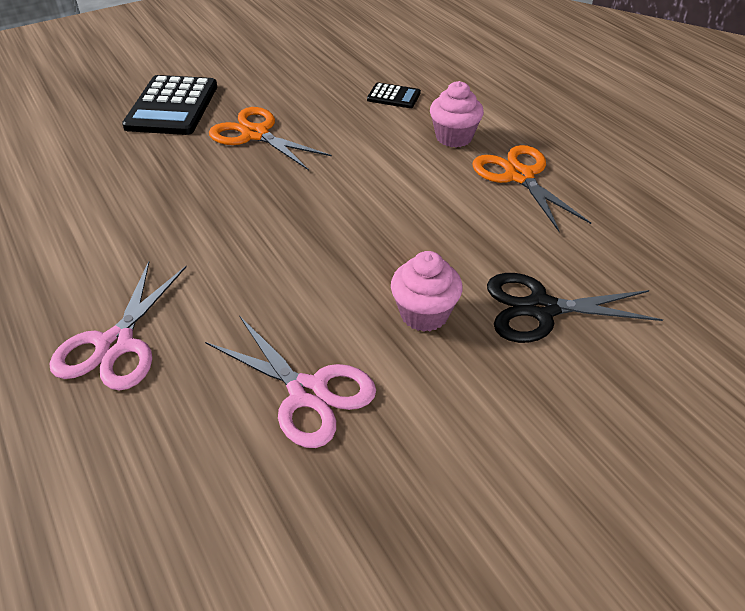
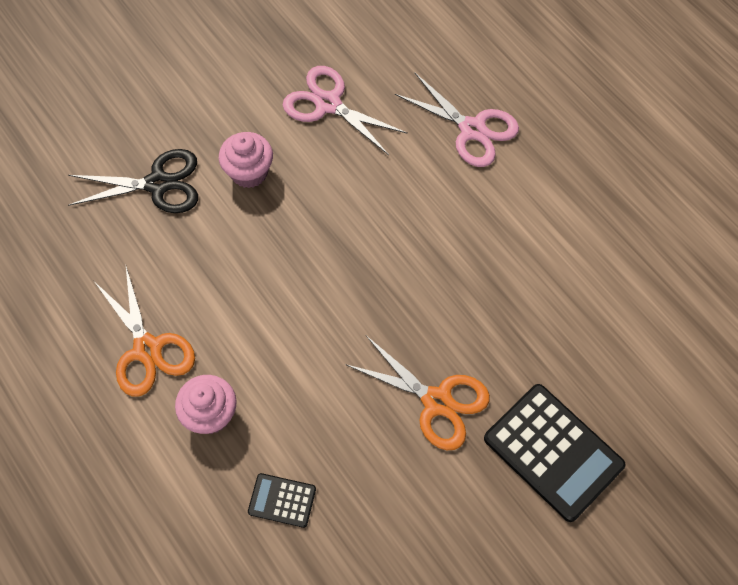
camera: 175 degrees right, 20 degrees up
(115, 344) = (472, 129): pink scissors -> pink scissors turned 120 degrees clockwise
(172, 106) = (553, 452): black calculator -> black calculator turned 135 degrees clockwise

